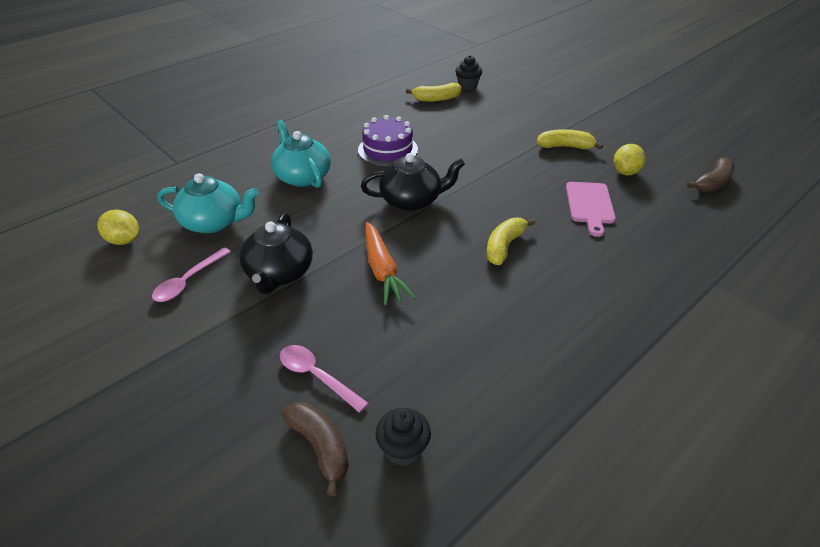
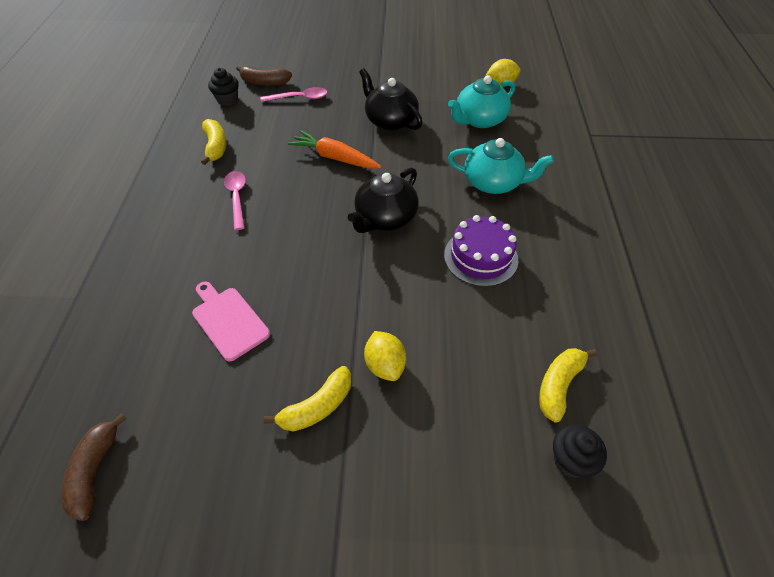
camera: 135 degrees right, 10 degrees up
(188, 281) = (428, 91): pink spoon -> pink spoon (237, 197)
(504, 246) = (271, 225): yellow banana -> yellow banana (215, 146)
(625, 172) = (217, 408): yellow lemon -> yellow lemon (385, 365)

